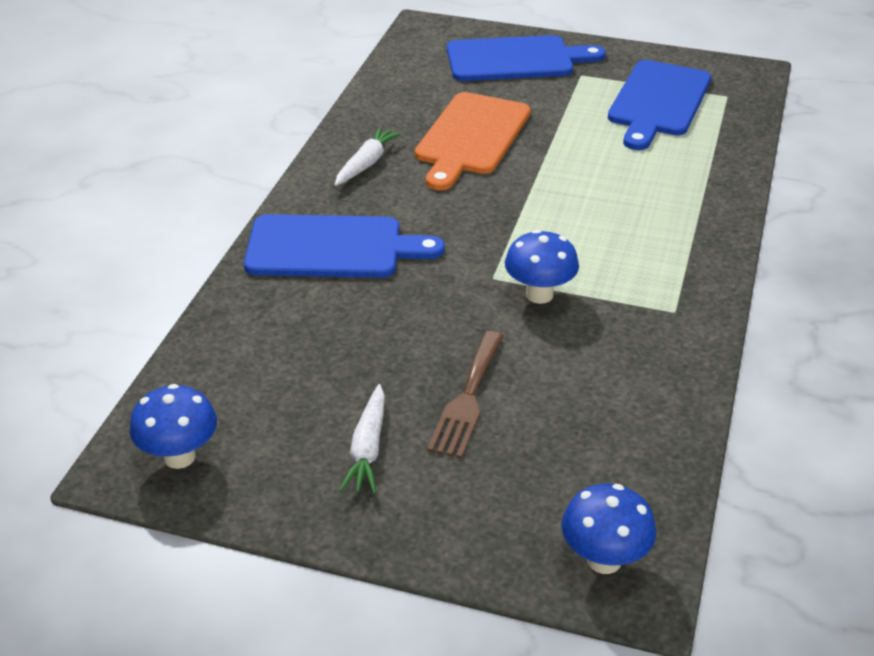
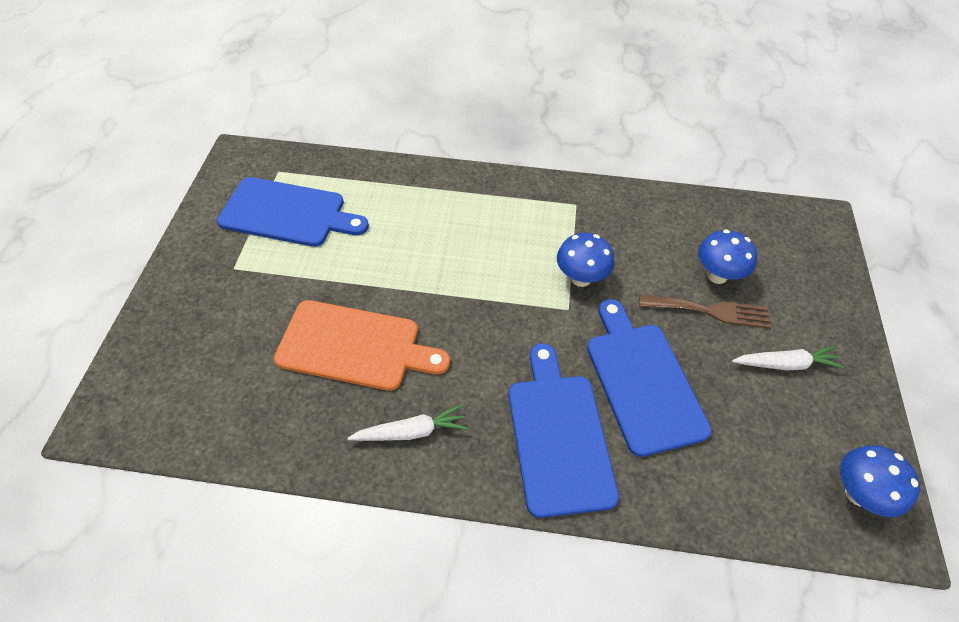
camera: 100 degrees left, 15 degrees up
(366, 163) = (411, 432): white carrot -> white carrot turned 150 degrees clockwise
(516, 60) = (196, 323): blue cutting board -> blue cutting board (642, 381)
(604, 560) = (809, 234): blue mushroom -> blue mushroom (717, 275)

